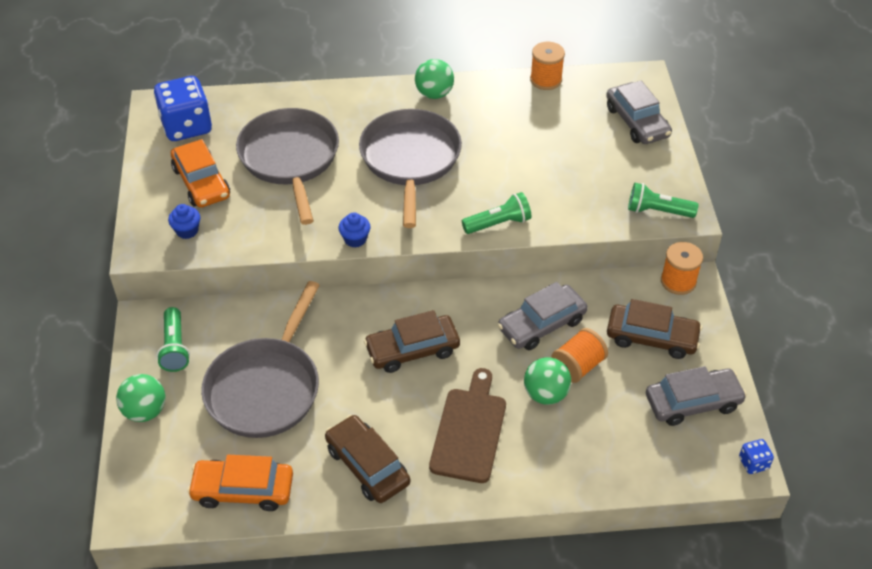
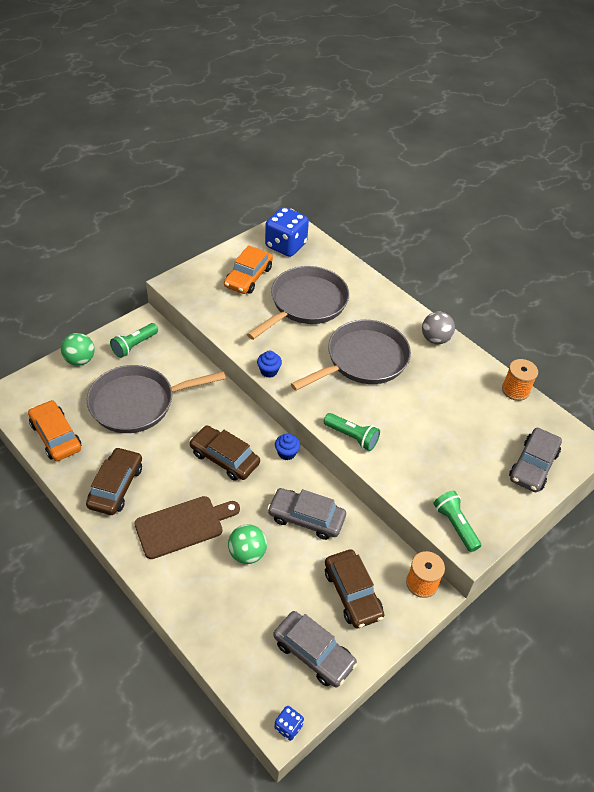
camera: 50 degrees right, 0 degrees up
(187, 231) = (205, 293): blue cupcake -> blue cupcake (286, 453)
(434, 94) = (435, 339): green ball -> grey ball
(577, 366) = (287, 560): orange spool -> none

